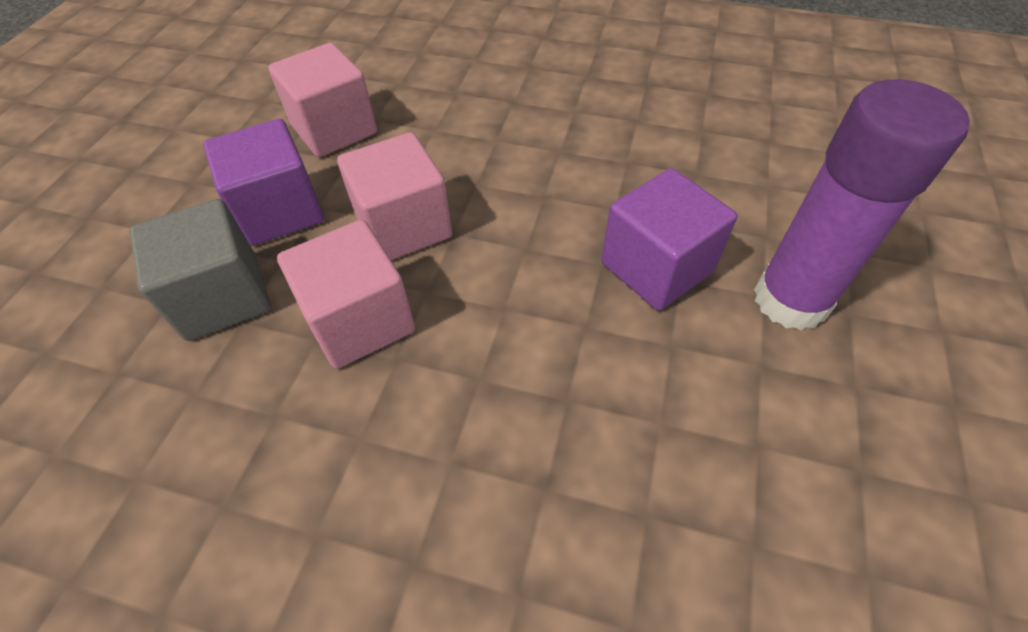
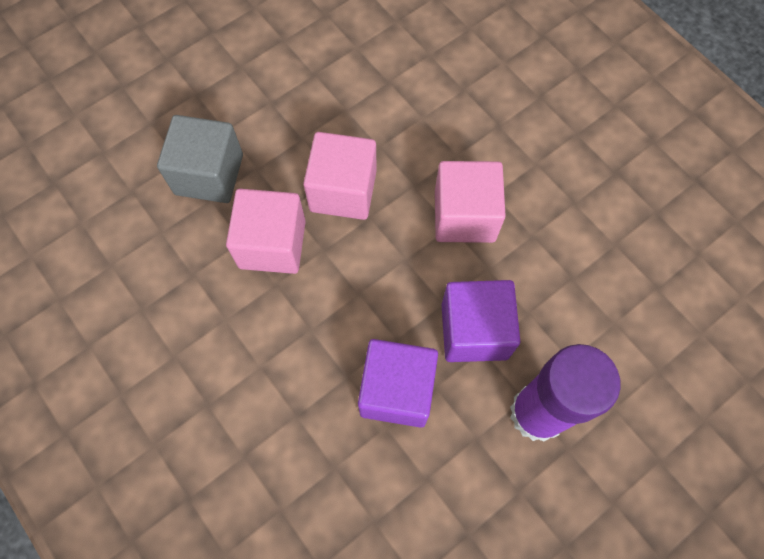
camera: 35 degrees right, 15 degrees up
(280, 211) = (277, 127): purple cube -> purple cube (397, 390)
(334, 129) = (355, 74): pink cube -> pink cube (464, 216)

